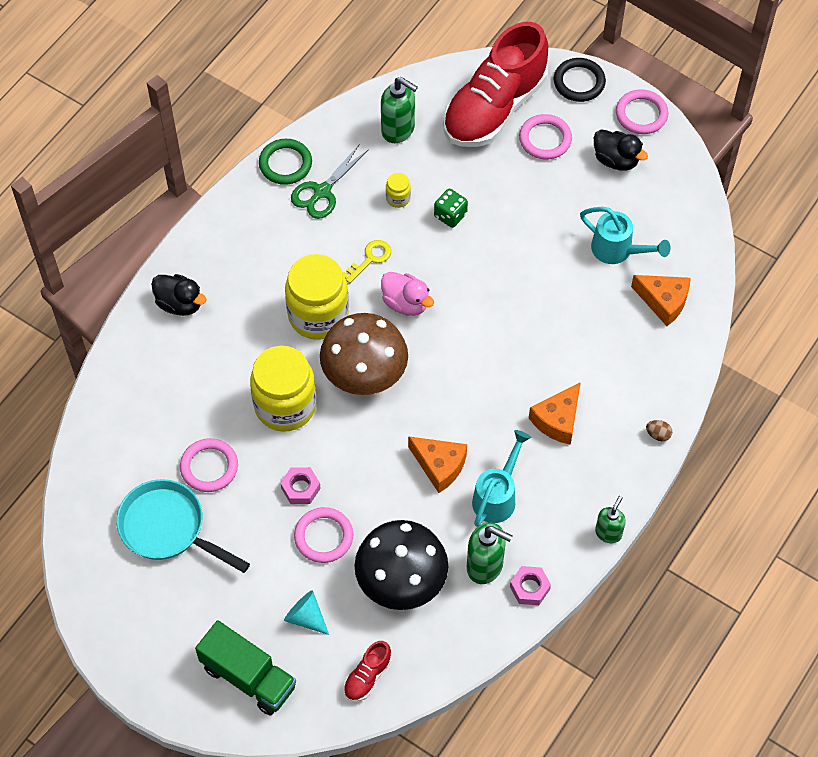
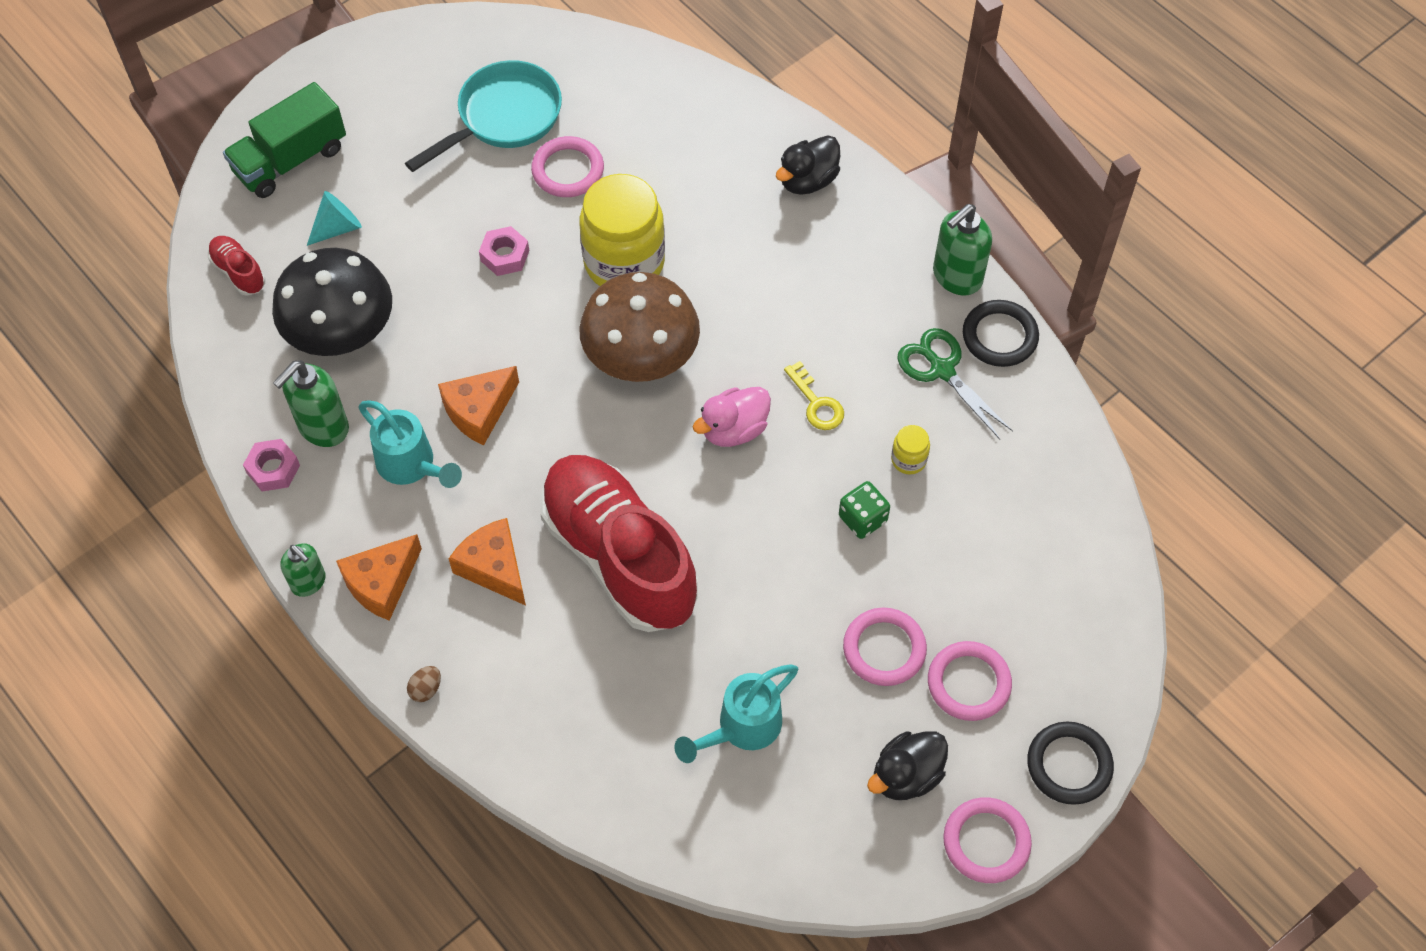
camera: 105 degrees right, 0 degrees up
(285, 164) = (999, 336): green ring -> black ring
(318, 315) = (745, 325): yellow jar -> none
(323, 537) = (431, 266): pink ring -> pink ring (884, 649)
(398, 130) = (1029, 488): green soap dispenser -> green soap dispenser (956, 277)
(494, 108) = (1042, 627): red shoe -> red shoe (619, 556)
(663, 301) = (635, 766): orange cheese -> orange cheese (381, 583)

